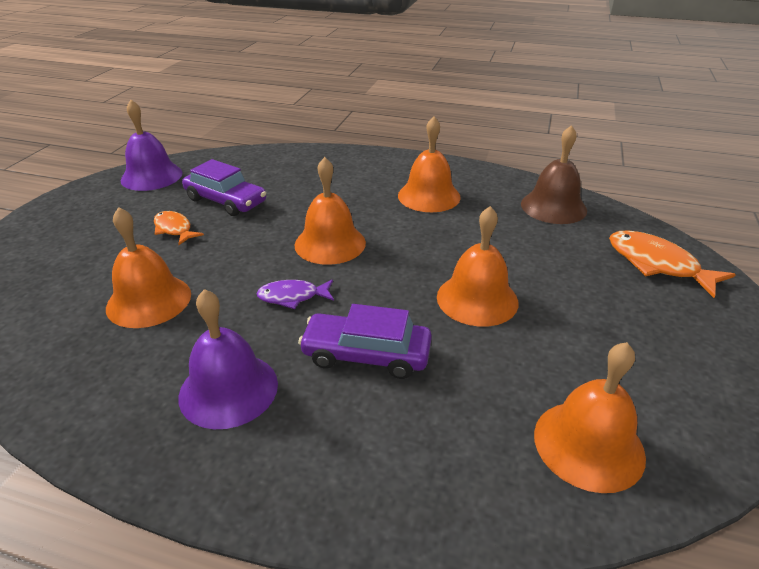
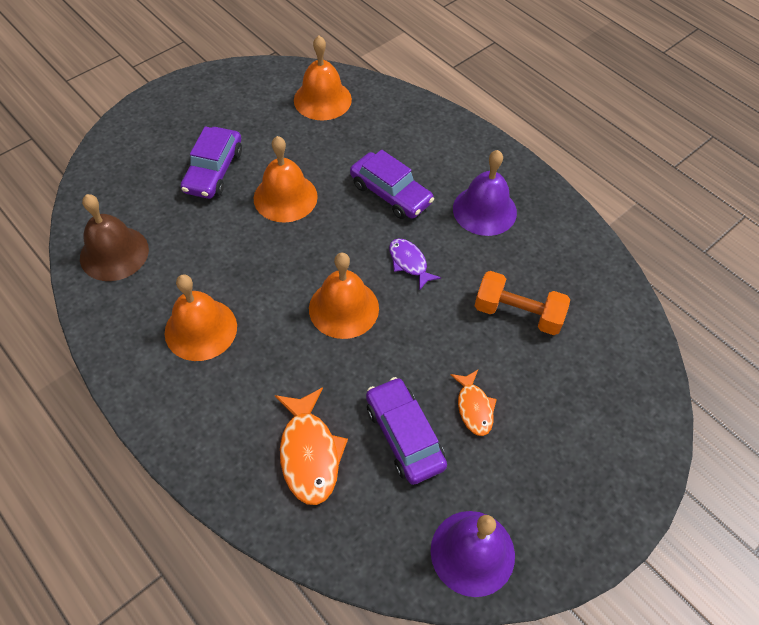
camera: 150 degrees left, 20 degrees up
(149, 300) = (518, 313): orange bell -> orange dumbbell
(292, 297) = (409, 263): purple fish -> purple fish turned 150 degrees counterclockwise
(577, 290) = (213, 171): none -> purple car
(657, 264) = (132, 162): orange fish -> orange fish (309, 453)

